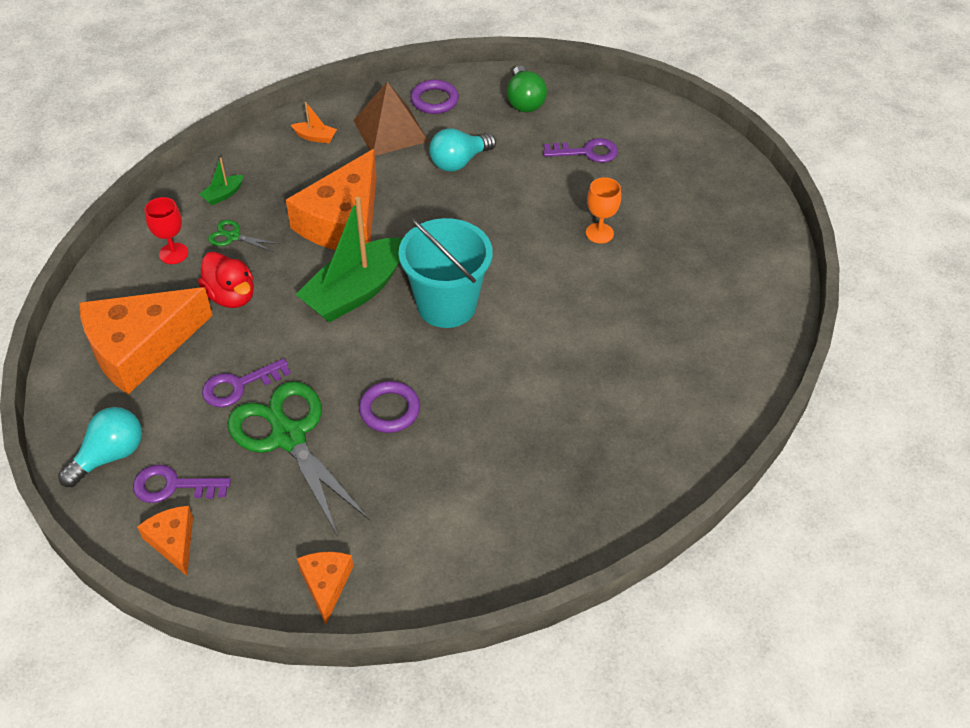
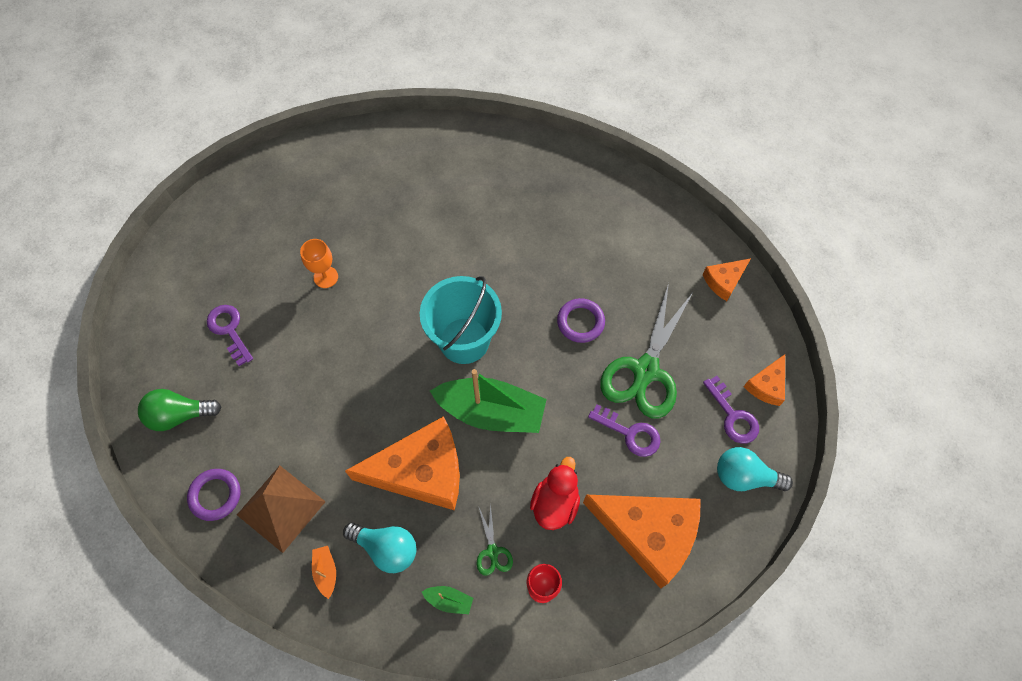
camera: 120 degrees left, 15 degrees up
(459, 162) = (294, 423): turquoise light bulb -> turquoise light bulb (386, 548)
(524, 101) = (179, 415): green light bulb -> green light bulb turned 150 degrees counterclockwise

